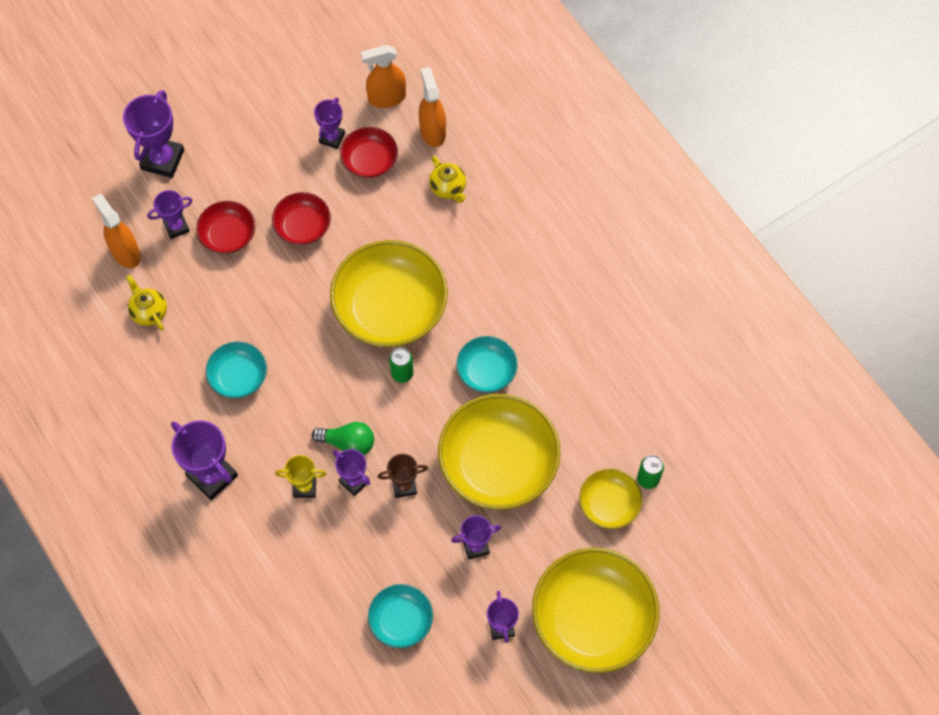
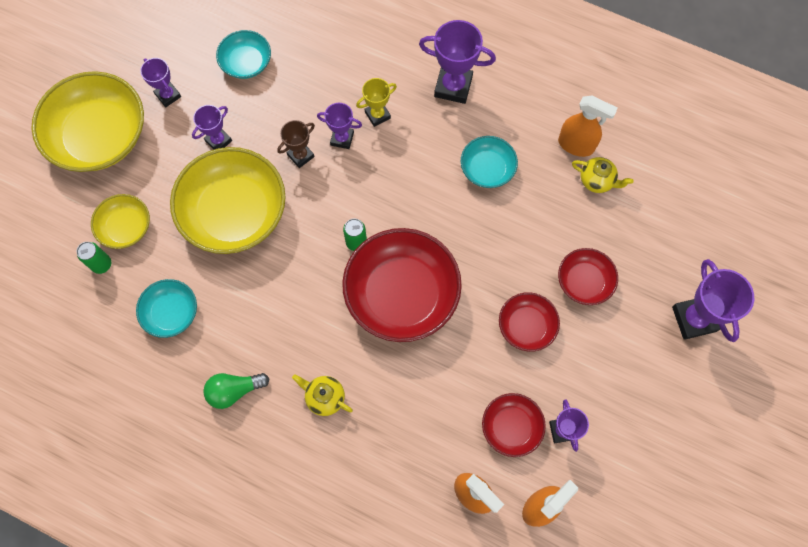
camera: 150 degrees right, 5 degrees up
(125, 253) = (655, 218): orange spray bottle -> orange spray bottle (576, 145)
(176, 227) = (632, 264): purple trophy -> none
(348, 443) = (365, 164): green light bulb -> green light bulb (234, 390)
(390, 307) = (402, 294): yellow bowl -> red bowl
(448, 188) = (420, 440): yellow teapot -> yellow teapot (324, 397)
(486, 371) = (286, 283): turquoise bowl -> turquoise bowl (171, 312)

